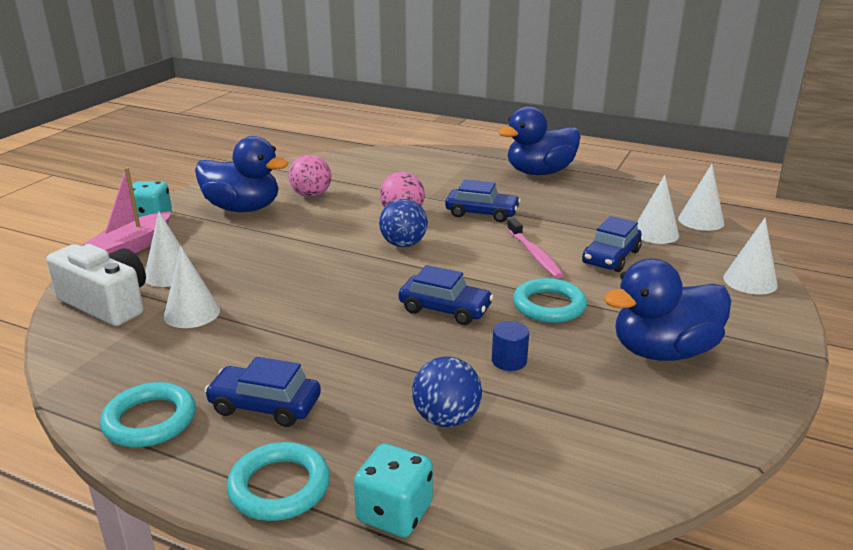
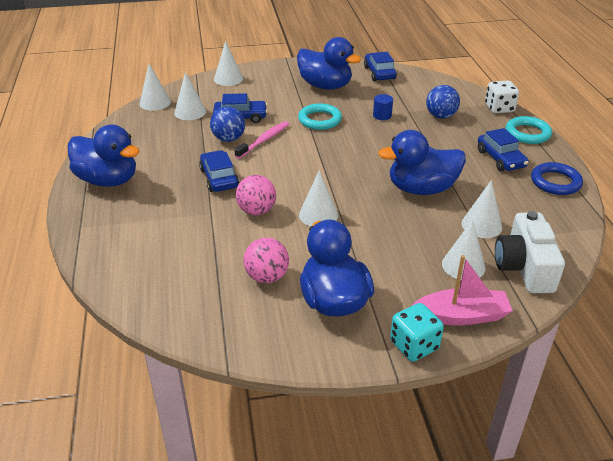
camera: 125 degrees left, 10 degrees up
(150, 420) = (555, 182): turquoise ring -> blue ring
(303, 308) = (421, 189): none -> blue duck
(353, 237) = (318, 215): none -> white cone
(394, 513) = (499, 108): turquoise dice -> white dice
(403, 244) = (304, 190): blue ball -> blue ball (228, 139)
(445, 309) = (362, 146): blue car -> blue car (379, 73)

